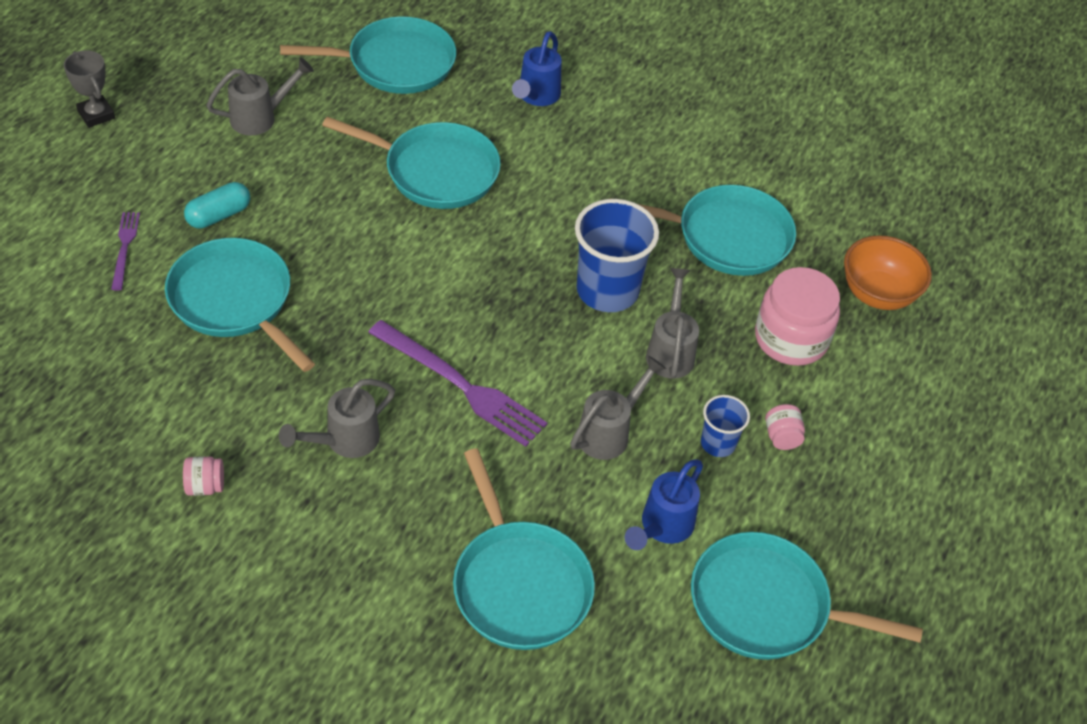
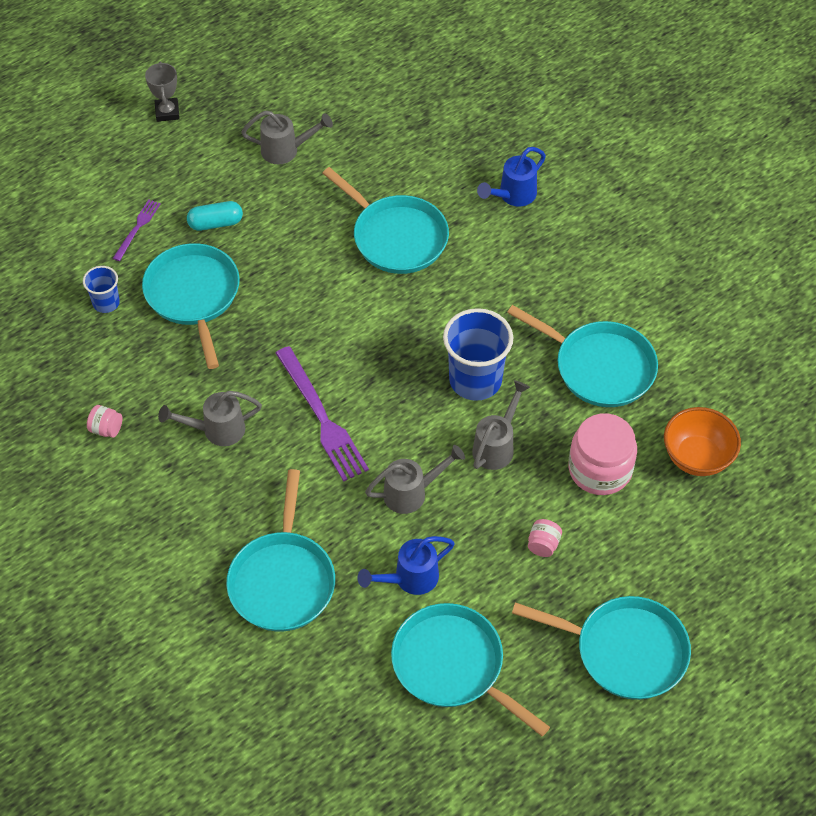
camera: 30 degrees right, 5 degrees up
(395, 63) = (414, 133): turquoise pan -> turquoise pan (625, 651)
(718, 443) = (490, 531): blue cup -> blue cup (106, 303)

